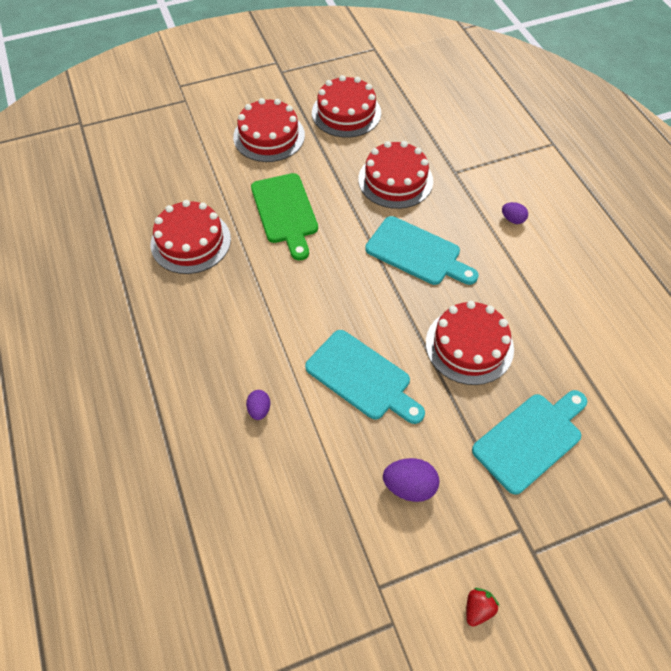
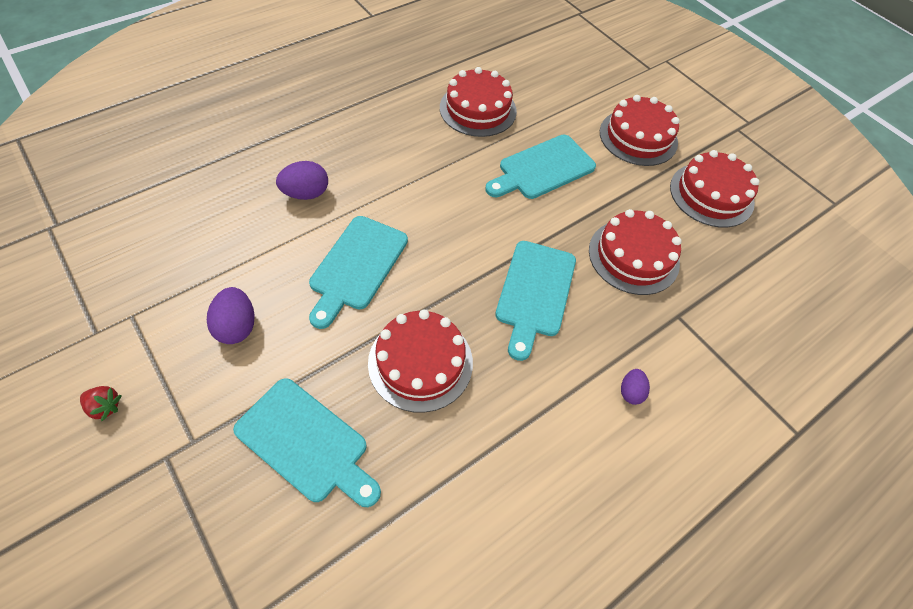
camera: 70 degrees right, 0 degrees up
(259, 409) = (306, 193): purple egg -> purple egg, size x1.64
(285, 212) = (543, 169): green cutting board -> turquoise cutting board

